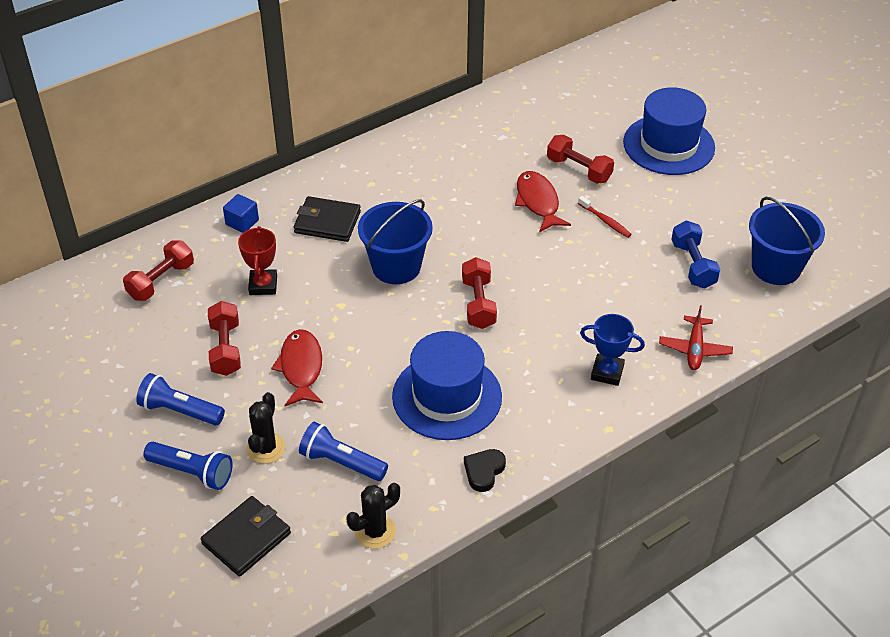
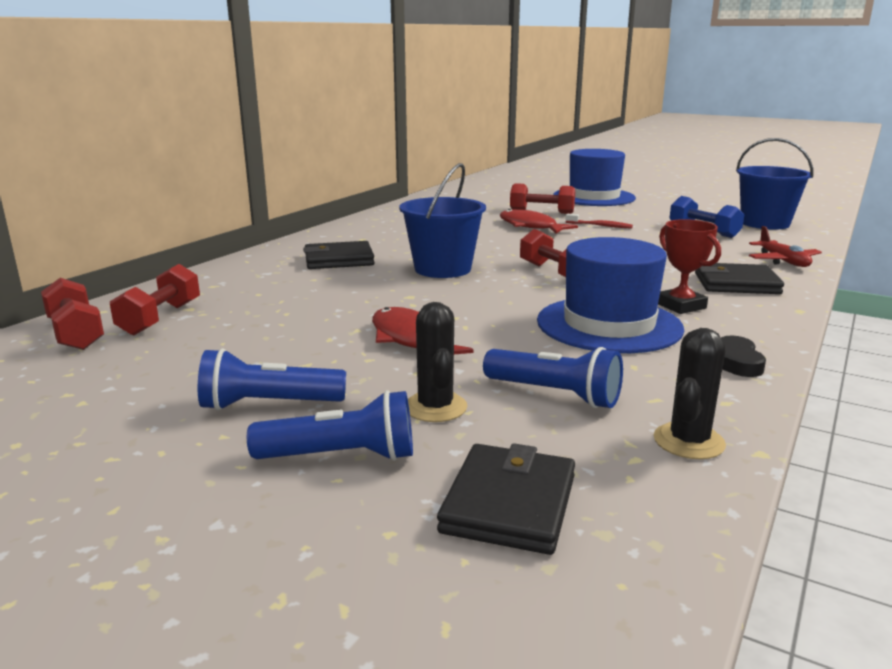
camera: 25 degrees left, 25 degrees down
(226, 349) = (294, 345): red dumbbell -> red dumbbell (76, 334)
(242, 222) = (239, 273): blue cube -> none
(263, 285) = (302, 300): red trophy -> red trophy (680, 306)
(341, 462) = (555, 394): blue flashlight -> blue flashlight turned 150 degrees counterclockwise
(607, 372) = (736, 284): blue trophy -> black wallet

